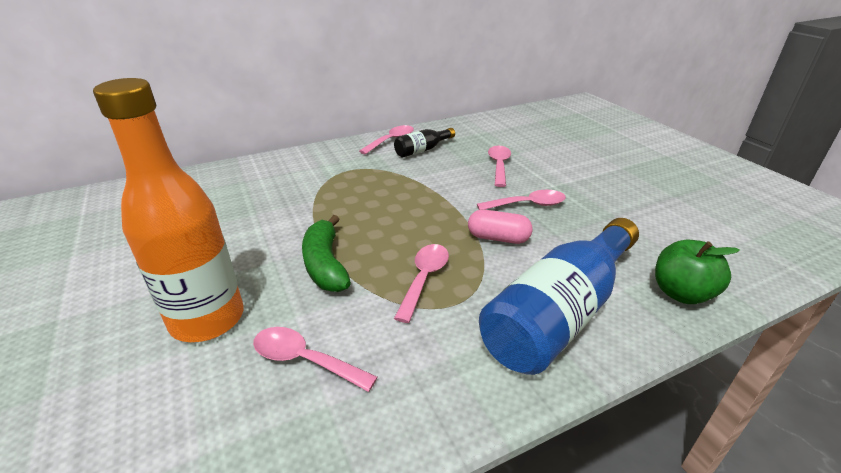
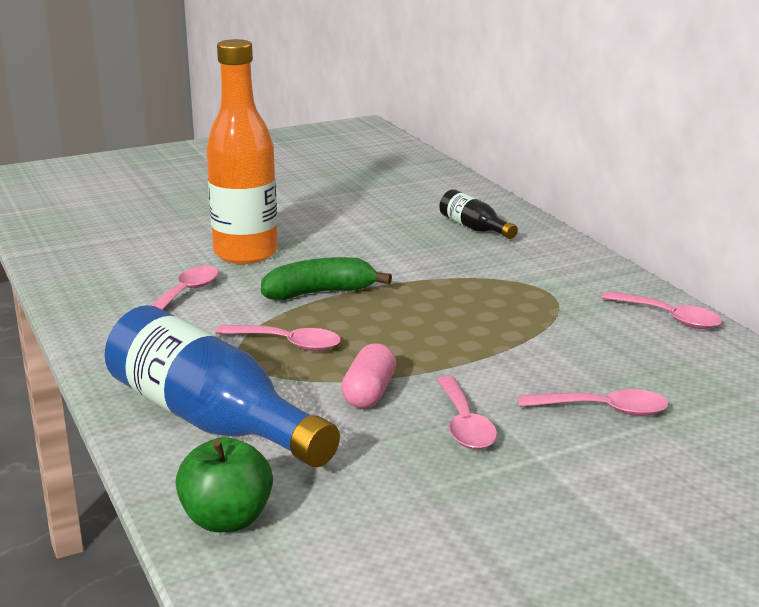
camera: 90 degrees right, 10 degrees down
(422, 150) = (641, 343): black bottle -> black bottle (474, 228)

